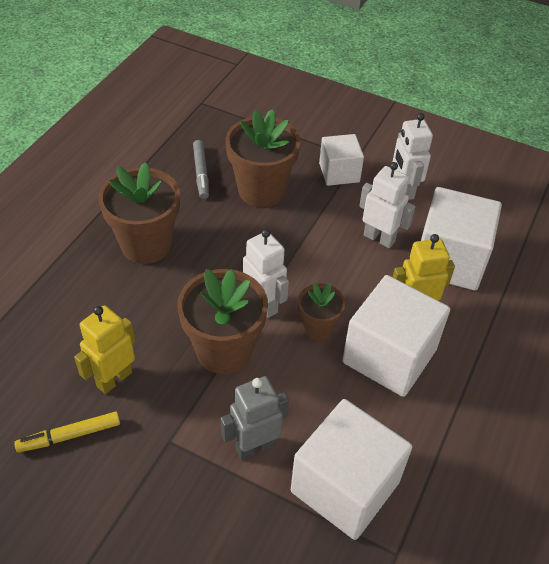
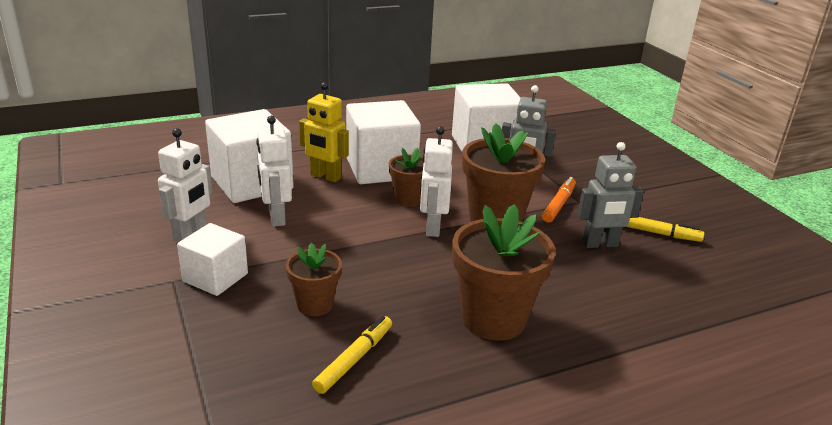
camera: 140 degrees left, 20 degrees down
(114, 379) = (600, 244): yellow robot -> grey robot
(185, 419) = (559, 204): none -> orange marker
(201, 173) = (354, 359): grey marker -> yellow marker
(261, 190) = (315, 304): brown flower pot -> brown flower pot, size x0.56

